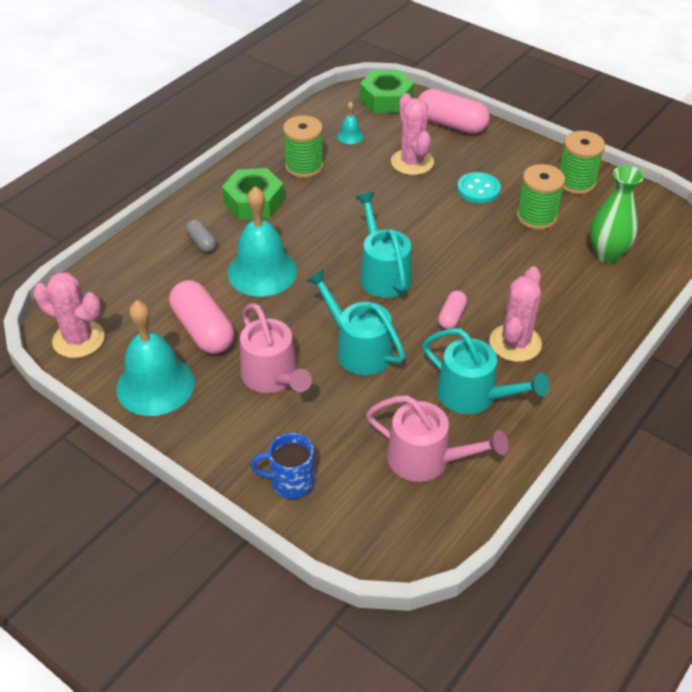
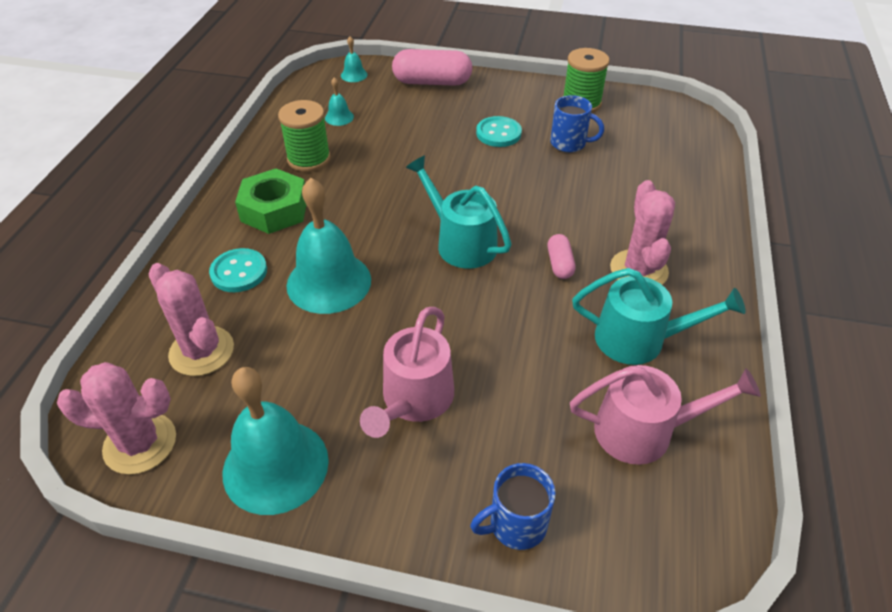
camera: 25 degrees left, 0 degrees up
(202, 243) = (239, 272): grey capsule -> turquoise button
(203, 330) = (297, 373): pink capsule -> none
(273, 377) = (414, 400): pink watering can -> pink watering can turned 75 degrees clockwise
(358, 349) = (489, 332): turquoise watering can -> none
(386, 99) = (354, 75): green nut -> turquoise bell
(412, 162) = (417, 126): pink cactus -> pink cactus (201, 351)
(536, 217) = (569, 143): green spool -> blue mug
(607, 254) = (656, 159): green vase -> none

